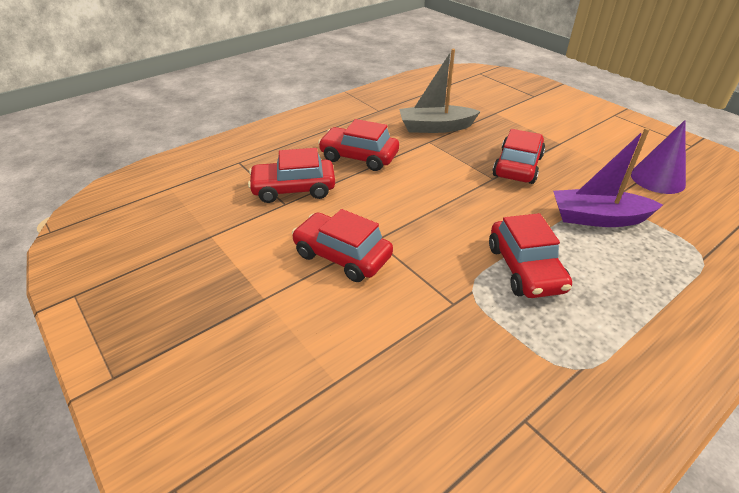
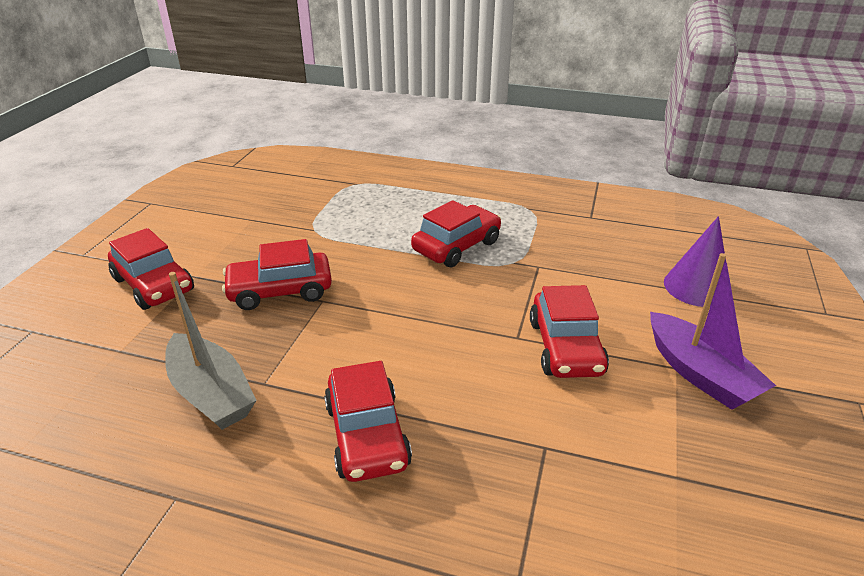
camera: 125 degrees left, 5 degrees down
(294, 189) = (509, 458): red car -> red car (154, 285)
(597, 218) = (344, 228): purple boat -> purple boat (700, 374)
(657, 179) = (242, 211): purple cone -> purple cone (697, 287)

